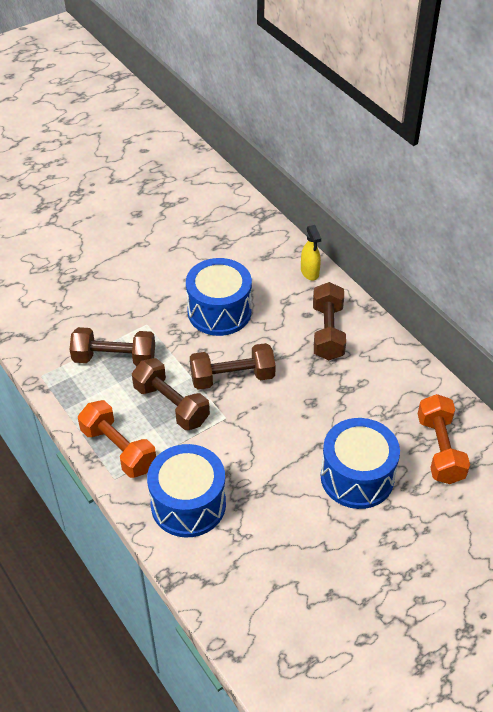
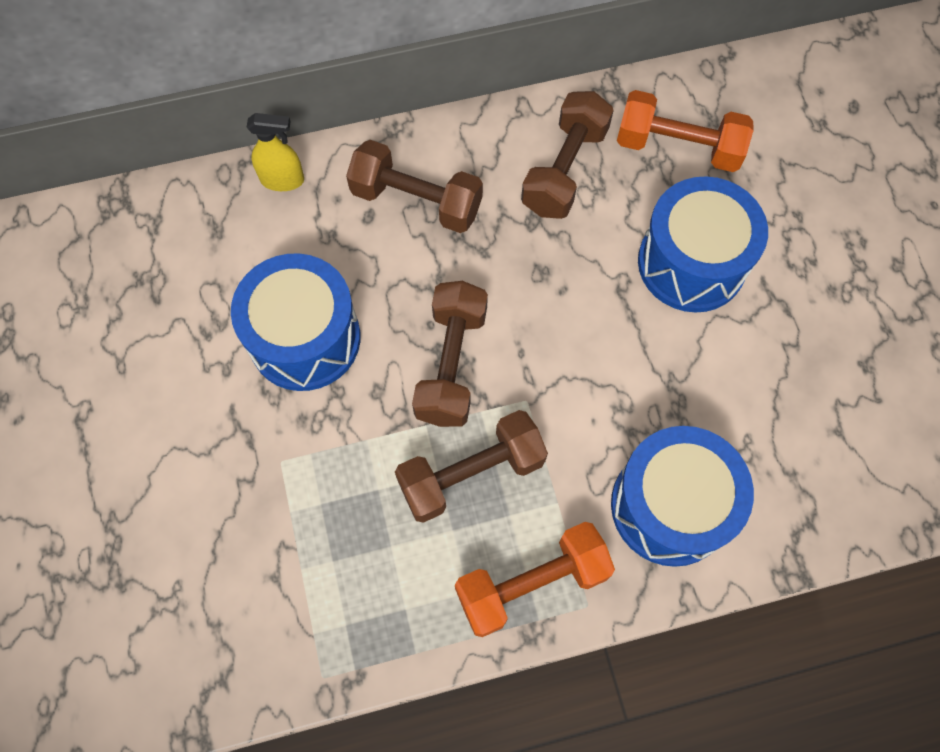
camera: 70 degrees left, 20 degrees up
(114, 358) = (335, 537): brown dumbbell -> brown dumbbell (564, 170)

